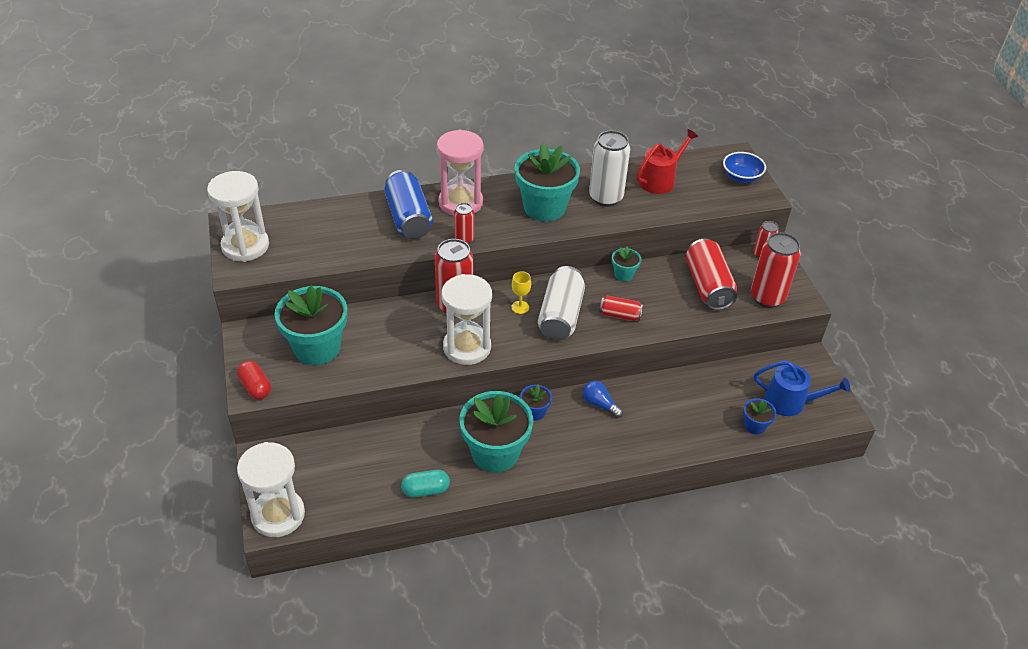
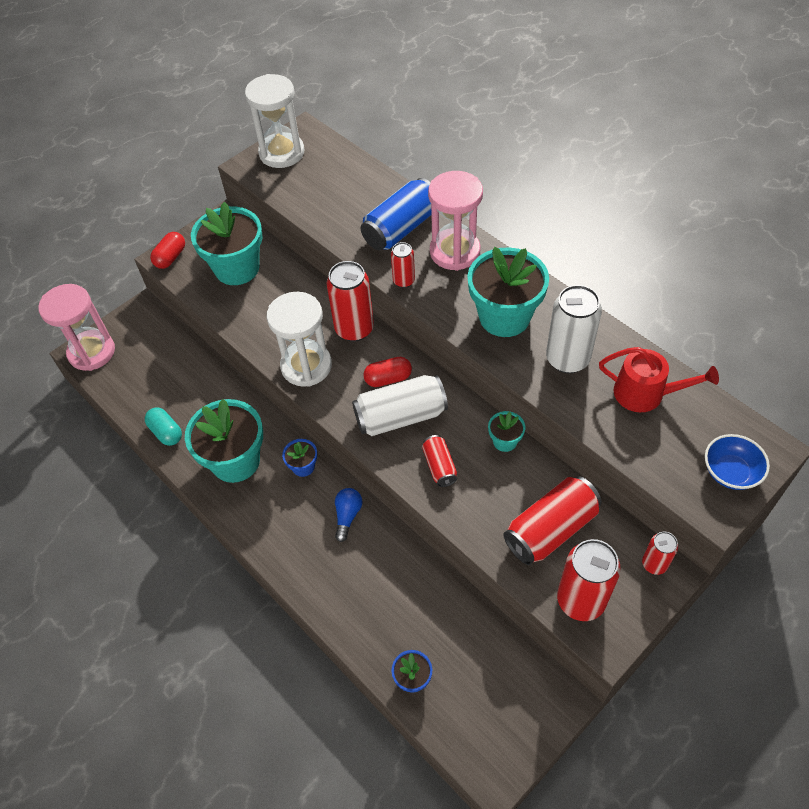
camera: 65 degrees right, 10 degrees up
(278, 515) = (92, 352): white hourglass -> pink hourglass
(520, 307) = (388, 379): yellow goblet -> red capsule
(790, 402) = (475, 704): blue watering can -> none

